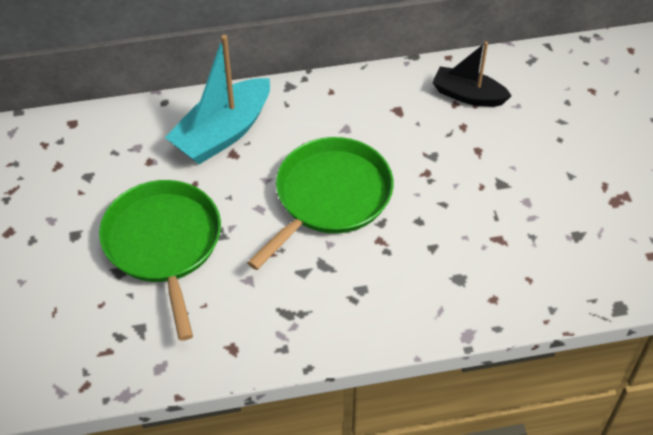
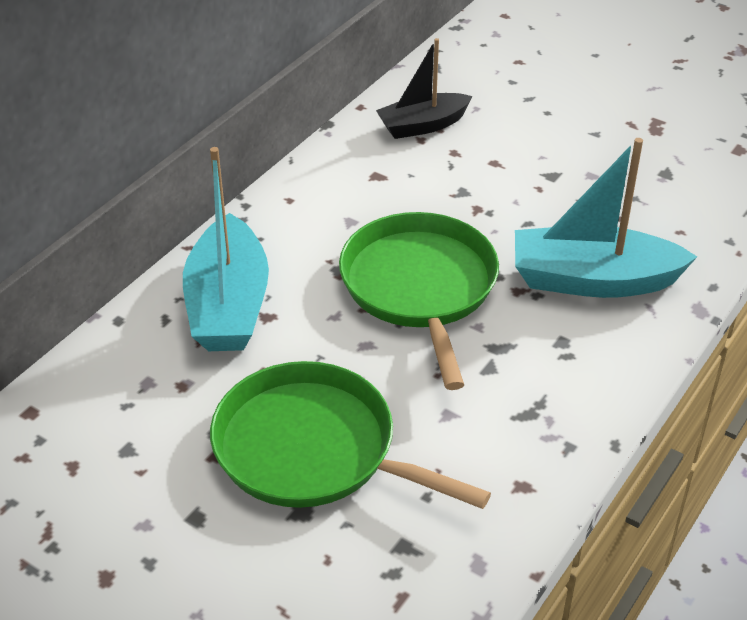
camera: 45 degrees left, 10 degrees down
(430, 267) = (592, 280): none -> turquoise boat

